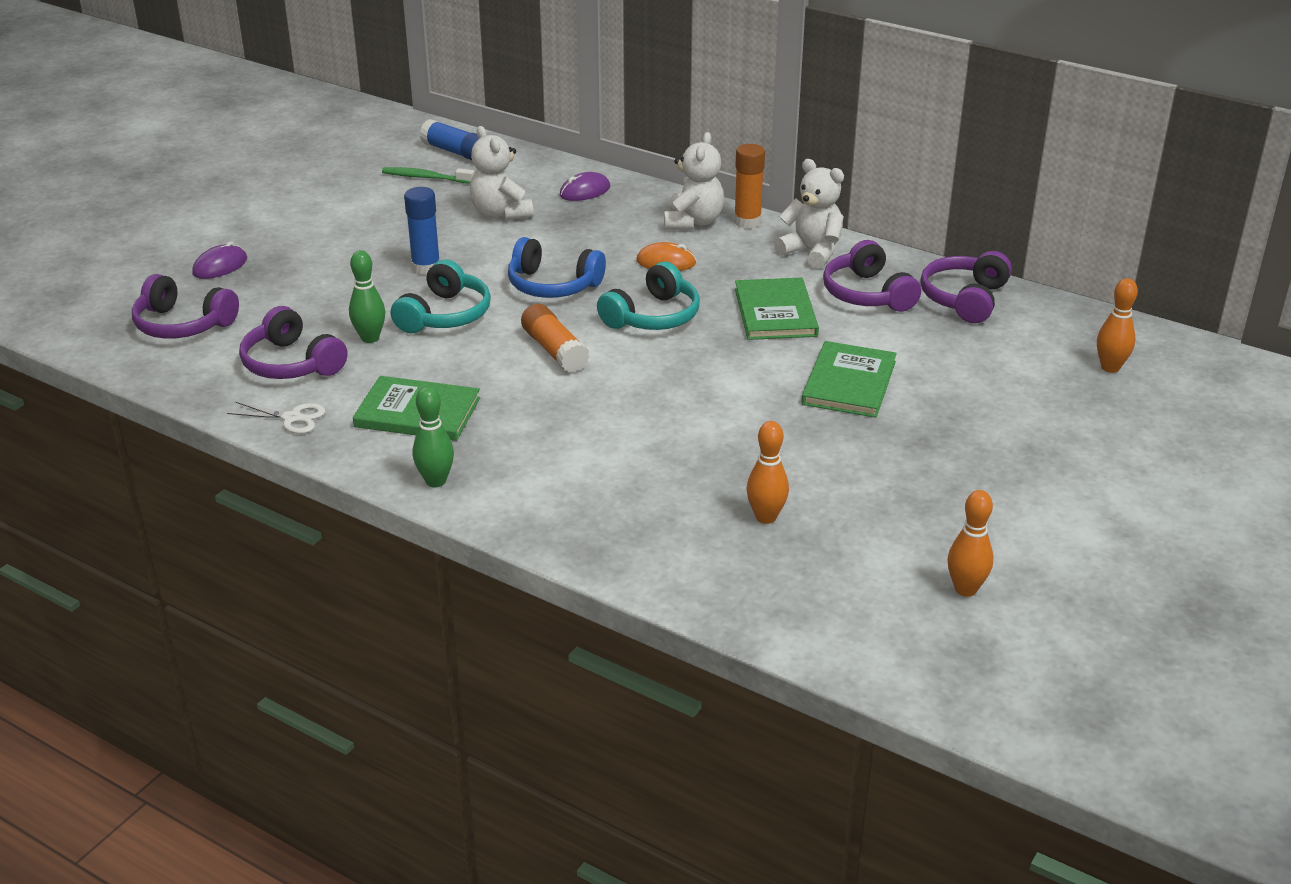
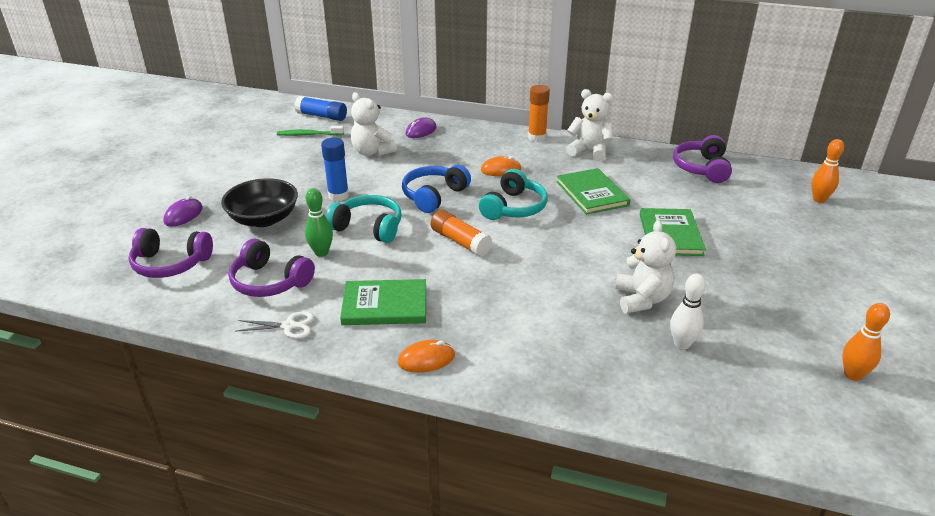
camera: 15 degrees left, 0 degrees up
(317, 285) = (263, 219): none -> black bowl
(435, 481) = (426, 359): green bowling pin -> orange mouse
(445, 315) = (368, 227): turquoise headphones -> turquoise headphones turned 75 degrees counterclockwise
(552, 285) = (433, 196): blue headphones -> blue headphones turned 120 degrees clockwise
(693, 222) = (502, 142): white teddy bear -> white teddy bear (641, 299)
(766, 517) = (682, 344): orange bowling pin -> white bowling pin
(867, 294) = (641, 173): purple headphones -> none

